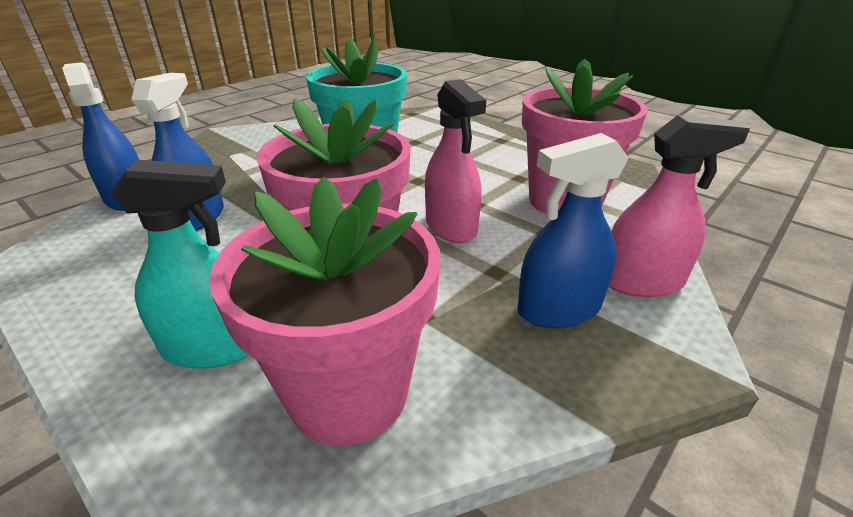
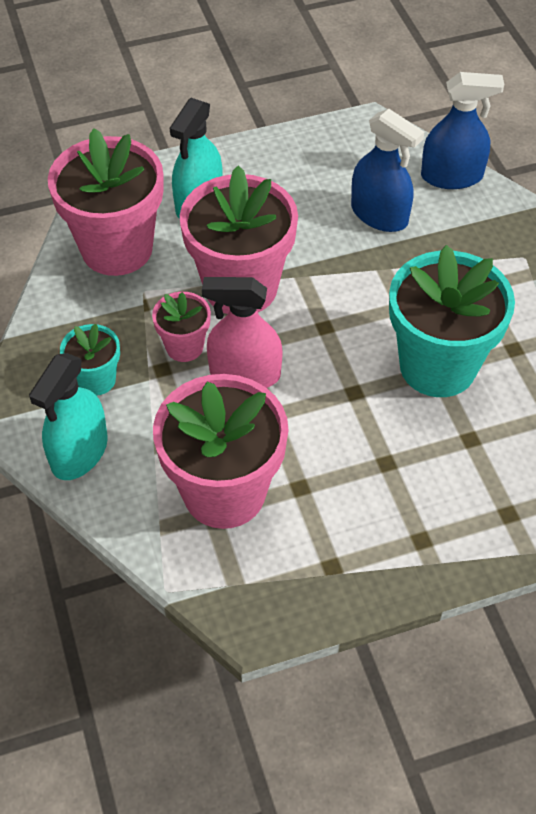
camera: 120 degrees right, 20 degrees up
(456, 268) = (184, 347): none -> pink flower pot
(559, 309) = (96, 380): blue spray bottle -> turquoise flower pot
(641, 281) = (79, 452): pink spray bottle -> turquoise spray bottle

